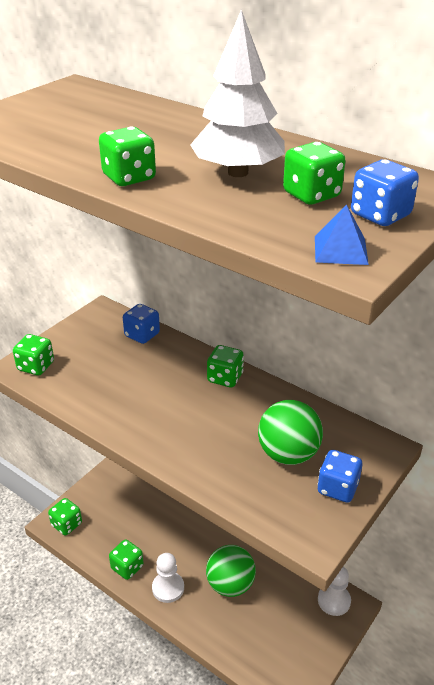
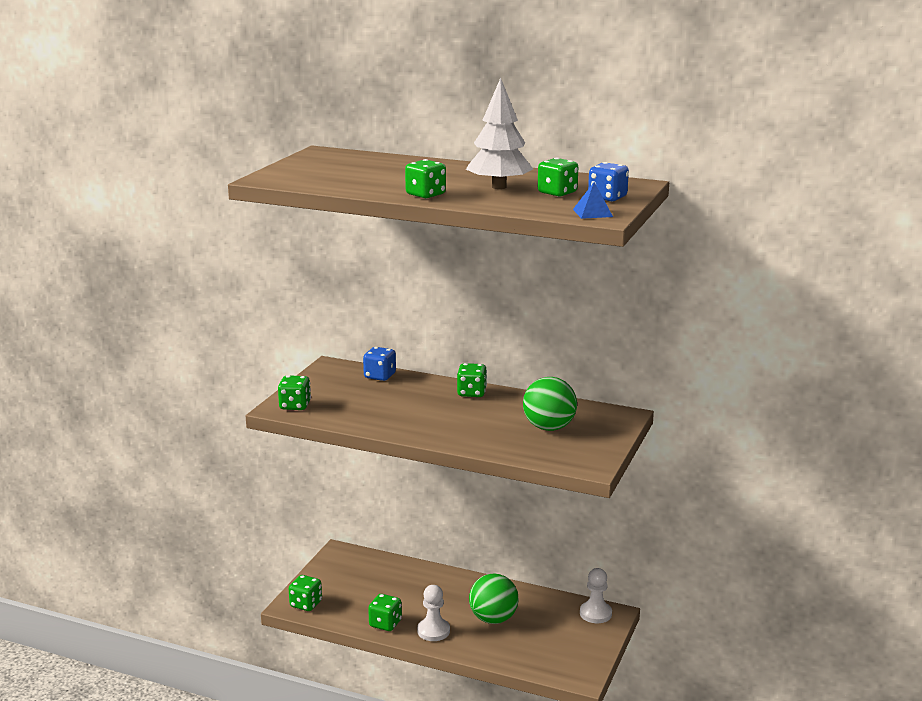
camera: 15 degrees left, 15 degrees down
(337, 488) = (597, 440): blue dice -> none

